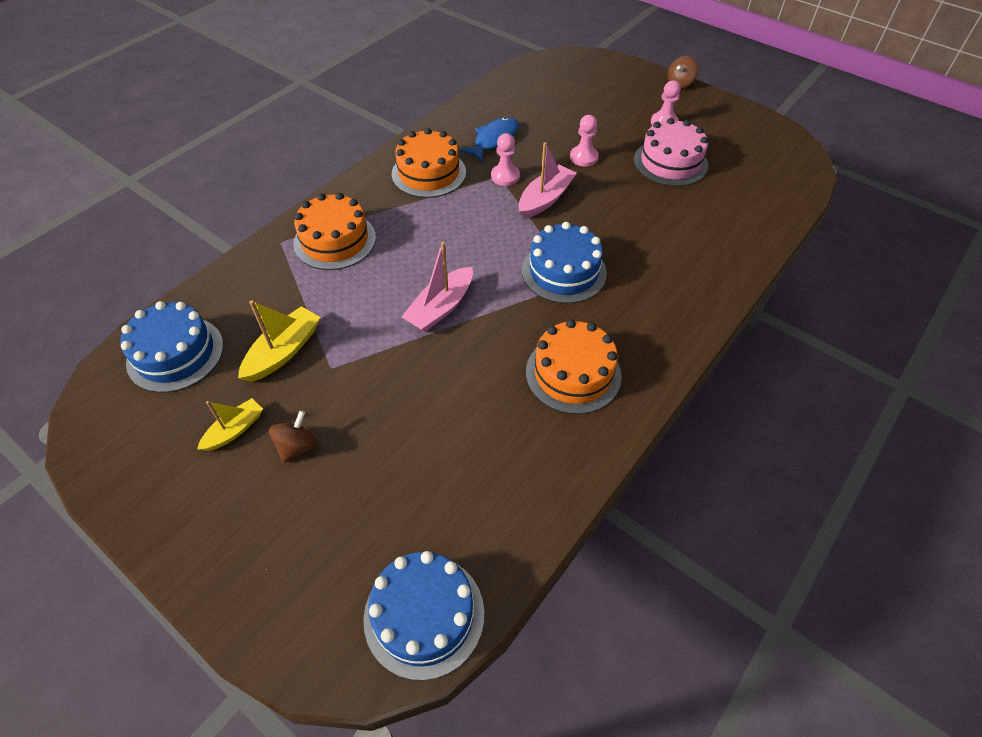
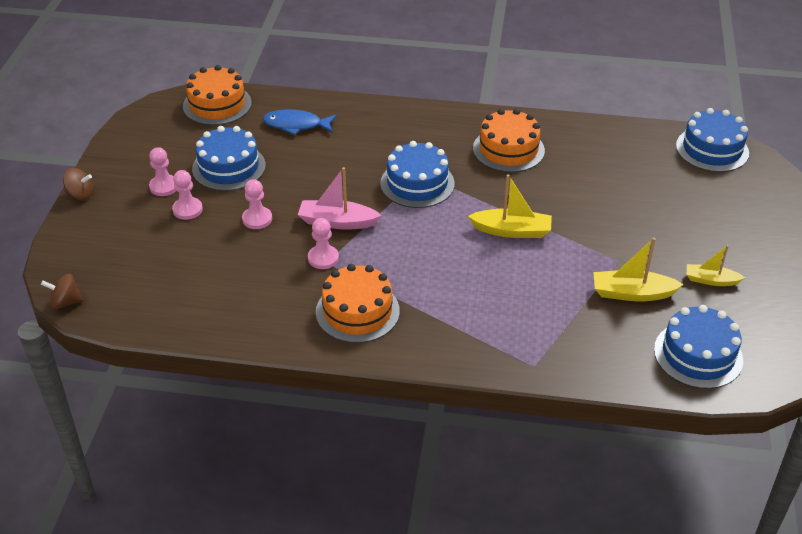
camera: 120 degrees left, 10 degrees down
(297, 446) = (687, 244): brown spinning top -> brown spinning top (65, 302)
(335, 240) = (499, 329): orange cake -> orange cake (217, 104)
(440, 308) = (512, 231): pink boat -> yellow boat
(494, 140) = (270, 288): blue fish -> blue fish (296, 125)
(623, 126) = (187, 209): none -> pink pawn
(670, 162) = (229, 167): pink cake -> blue cake

